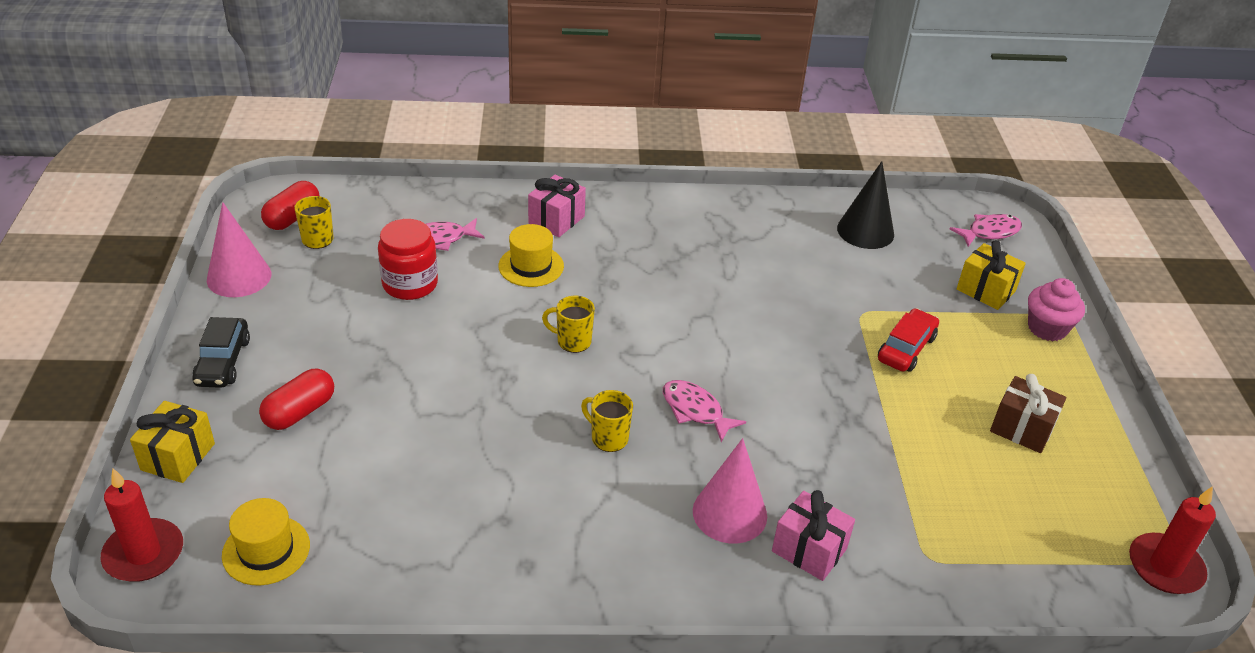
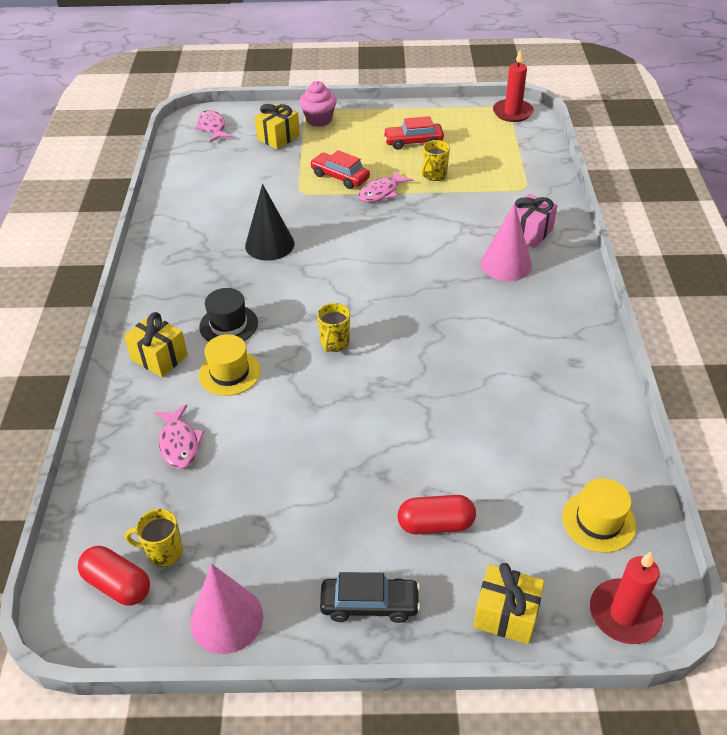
camera: 85 degrees left, 5 degrees up
(300, 412) = (436, 524): red capsule -> red capsule turned 45 degrees counterclockwise
(410, 284) = (250, 460): red jar -> none
(556, 220) = (159, 357): pink gift -> yellow gift
(604, 262) = (228, 325): none -> black hat
(608, 438) = (444, 321): yellow mug -> yellow mug (434, 175)
(695, 411) = (410, 276): pink fish -> pink fish (381, 192)
(865, 231) = (203, 181): black cone -> black cone (269, 244)
(1022, 429) = (413, 142): brown gift -> red car

